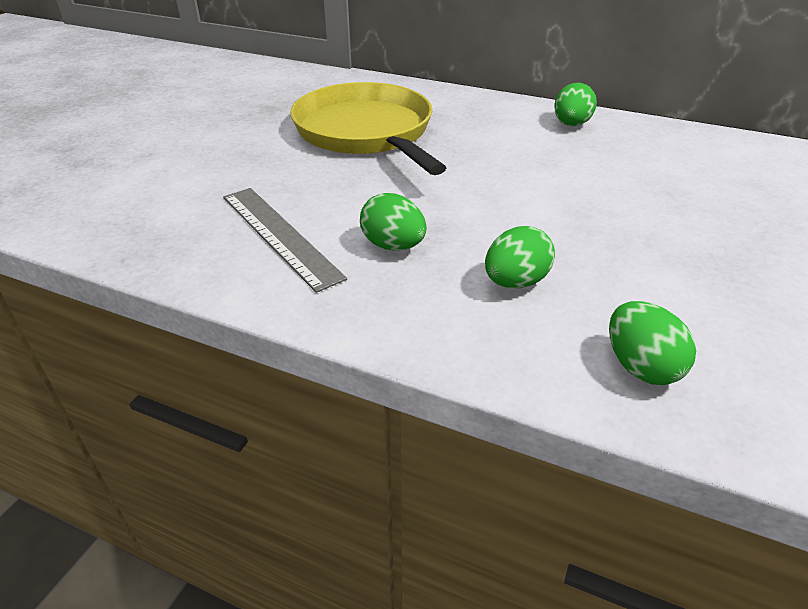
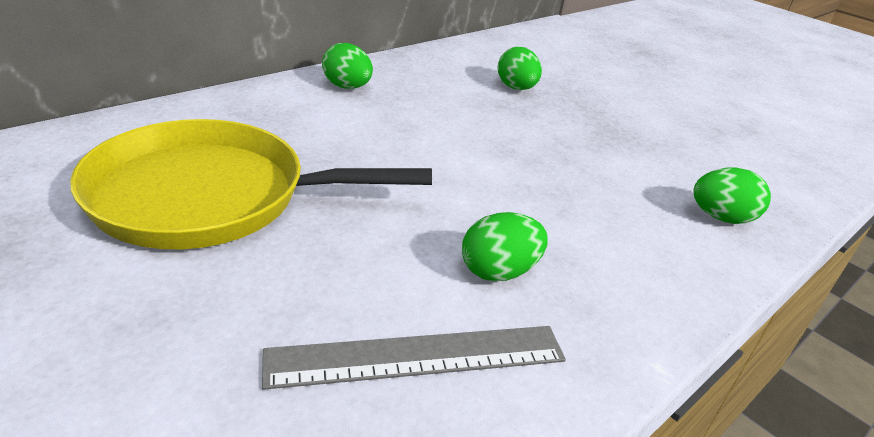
camera: 70 degrees left, 5 degrees down
(515, 282) = (597, 225): green egg -> green egg (516, 88)

